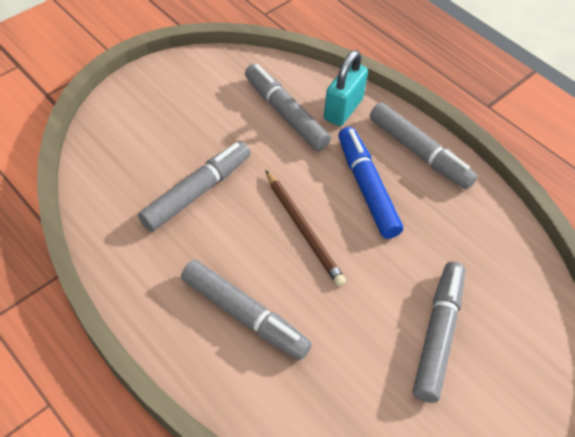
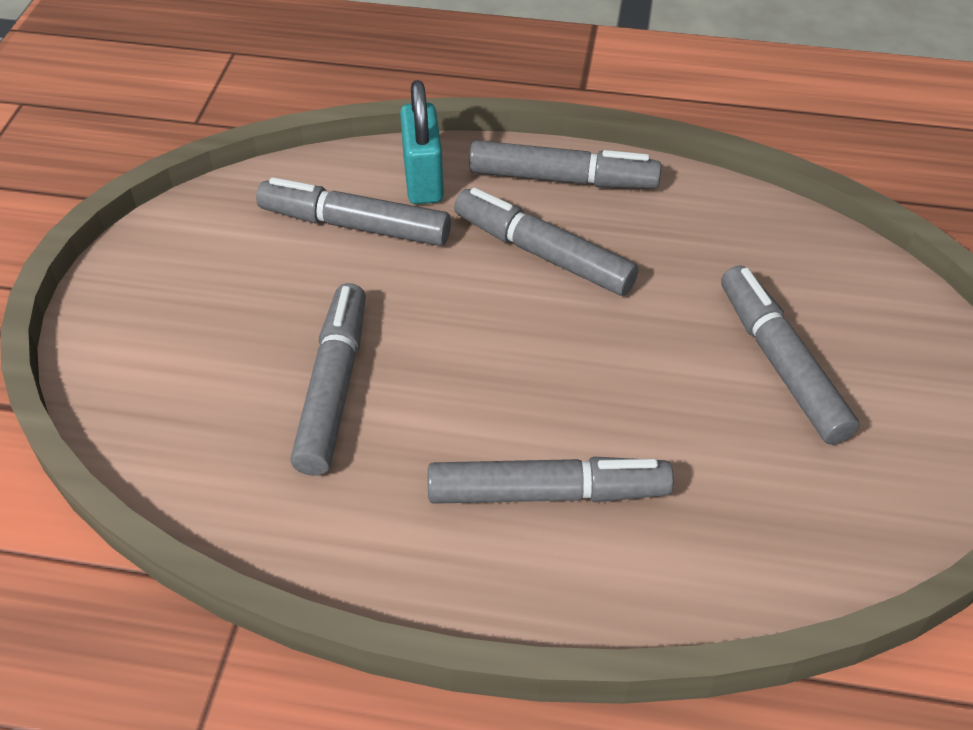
camera: 35 degrees left, 5 degrees down
(303, 229) = (517, 347): brown pencil -> none
(367, 187) = (543, 253): blue marker -> grey marker

